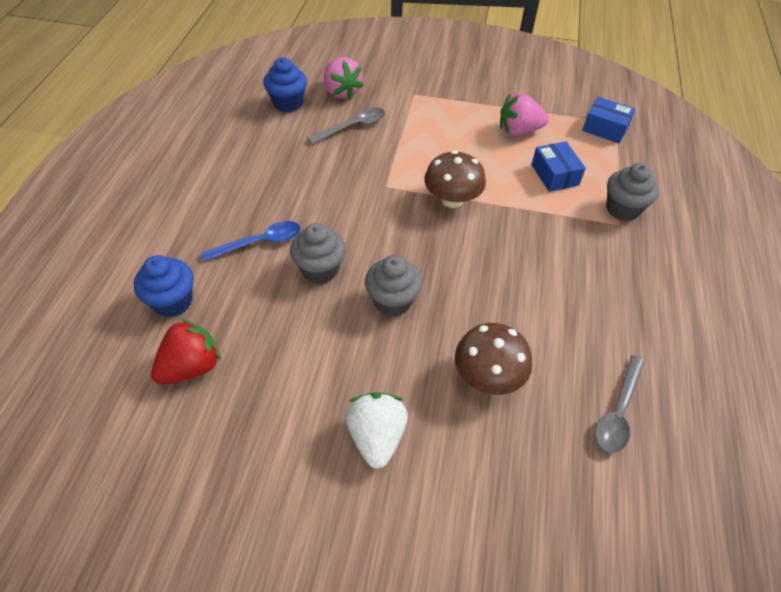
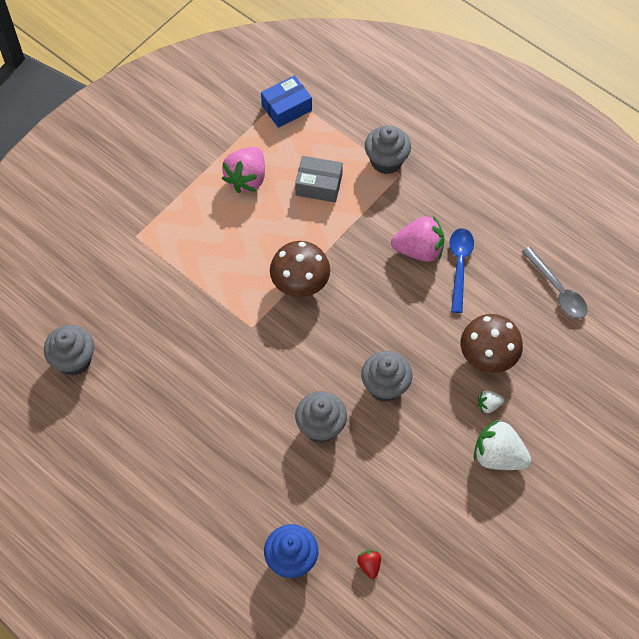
camera: 60 degrees left, 10 degrees up
(191, 366) = (369, 565): red strawberry -> red strawberry, size x0.48
(259, 242) = (261, 463): blue spoon -> blue spoon (459, 266)
(288, 103) = (74, 360): blue cupcake -> grey cupcake
(342, 92) = (88, 301): pink strawberry -> pink strawberry (419, 250)
(353, 126) = (150, 316): grey spoon -> none
(431, 401) = (488, 405): none -> white strawberry
(554, 175) = (319, 185): blue box -> grey box

